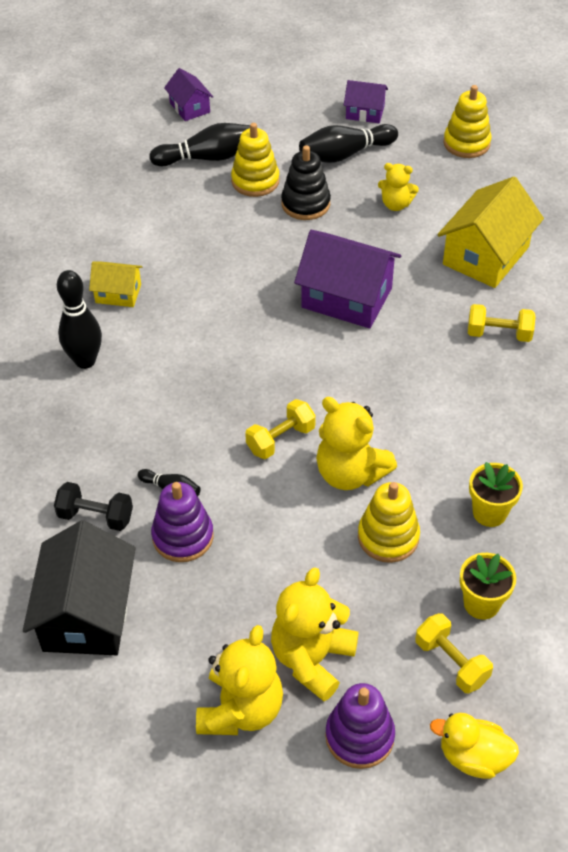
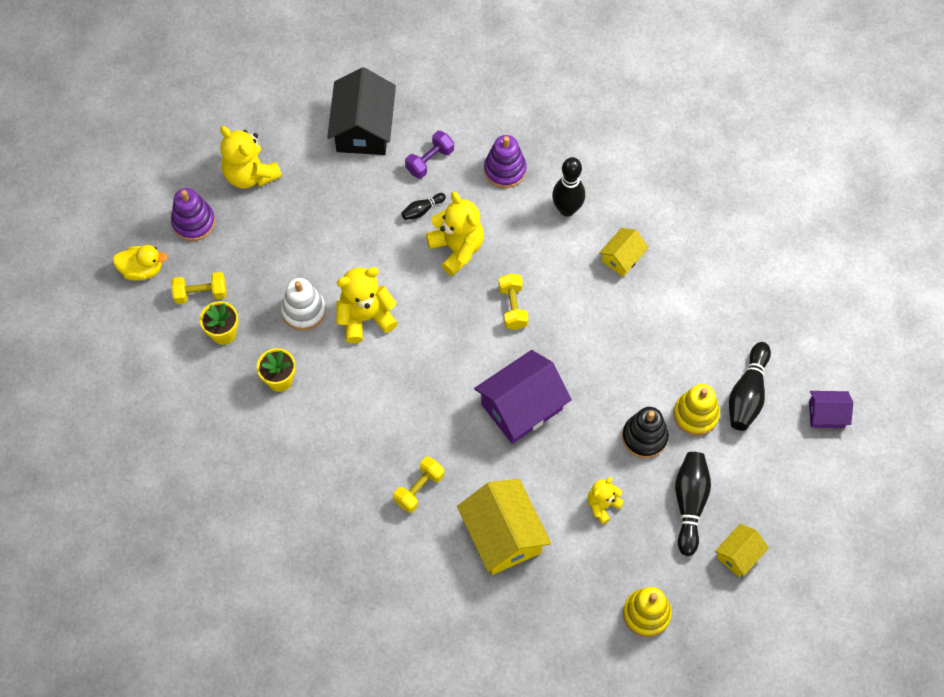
camera: 120 degrees right, 15 degrees up
(87, 613) = (363, 128): black house -> black house turned 60 degrees clockwise
(96, 516) = (430, 161): black dumbbell -> purple dumbbell
(183, 536) = (382, 200): purple stacking toy -> purple stacking toy (505, 170)
(281, 439) = (419, 292): yellow dumbbell -> yellow dumbbell (512, 307)
(312, 659) = (254, 224): yellow teddy bear -> yellow teddy bear (457, 248)
(365, 112) = (738, 555): purple house -> yellow house
(388, 537) = (304, 311): yellow stacking toy -> white stacking toy
(473, 757) = (142, 269): yellow duck -> yellow duck turned 45 degrees clockwise

